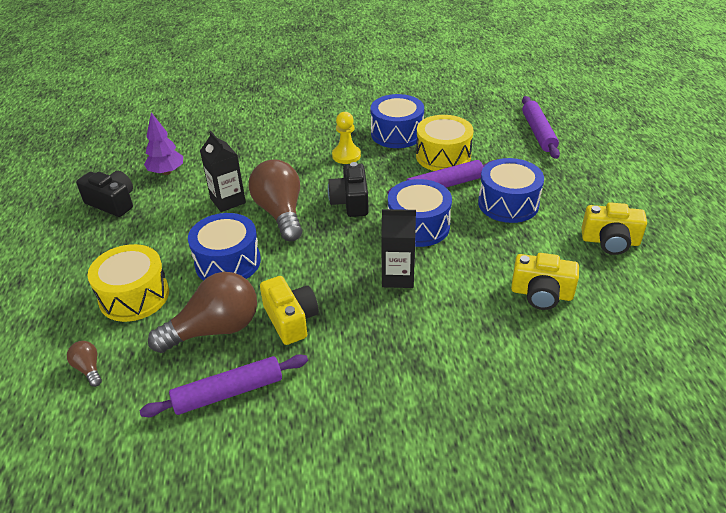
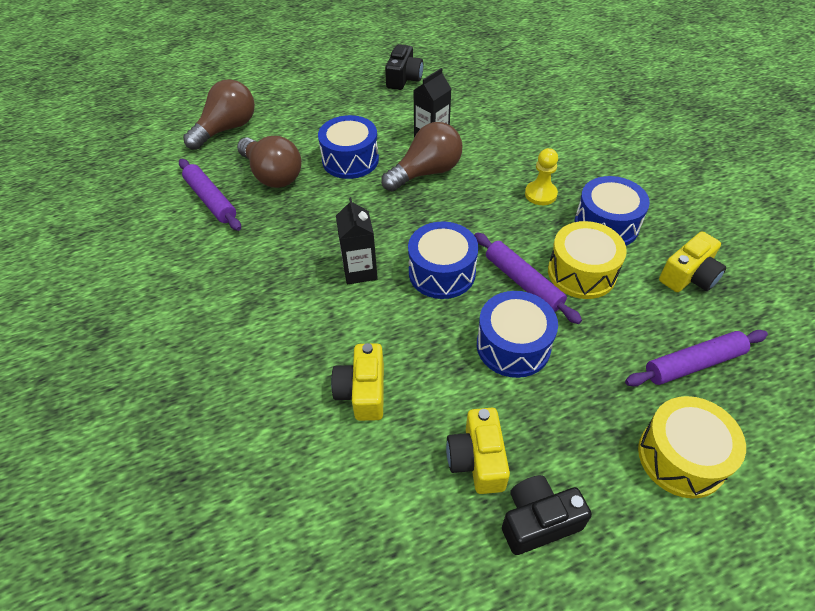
camera: 75 degrees right, 10 degrees up
(88, 369) = (227, 129): brown light bulb -> brown light bulb, size x2.26
(134, 296) = (300, 125): yellow drum -> yellow drum (681, 457)
(166, 172) = (457, 91): purple tree -> none
(291, 320) = (290, 213): yellow camera -> yellow camera (689, 276)
(350, 202) = (462, 214): black camera -> black camera (538, 521)

